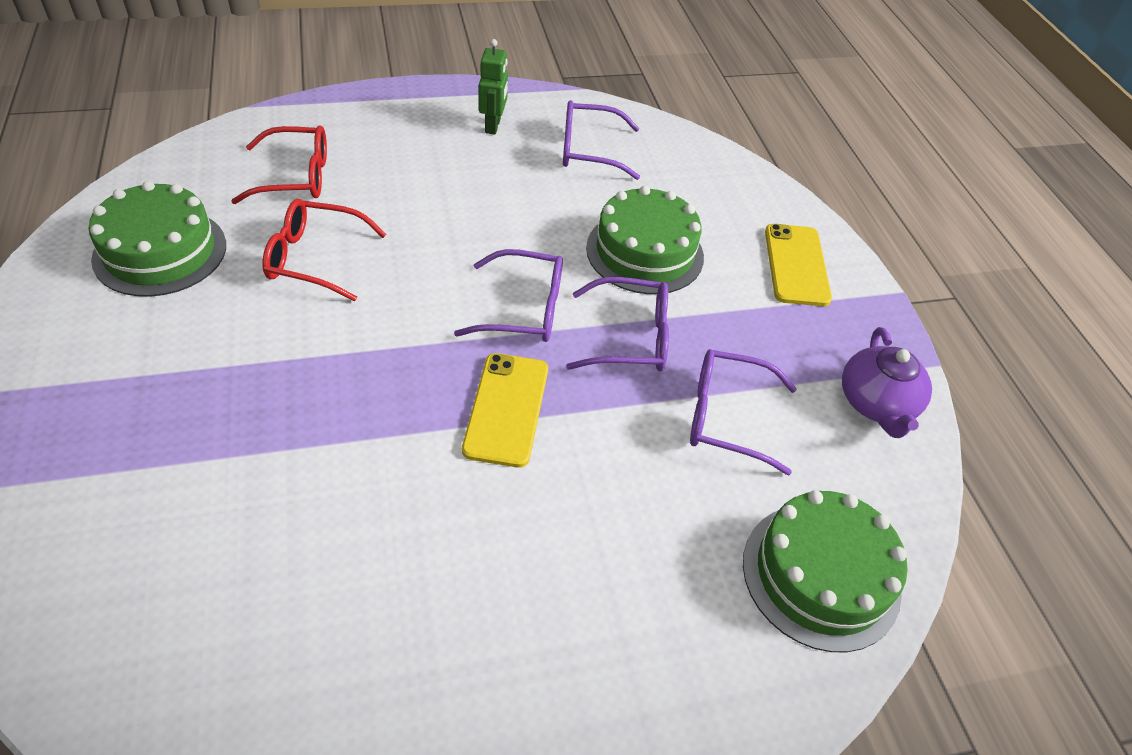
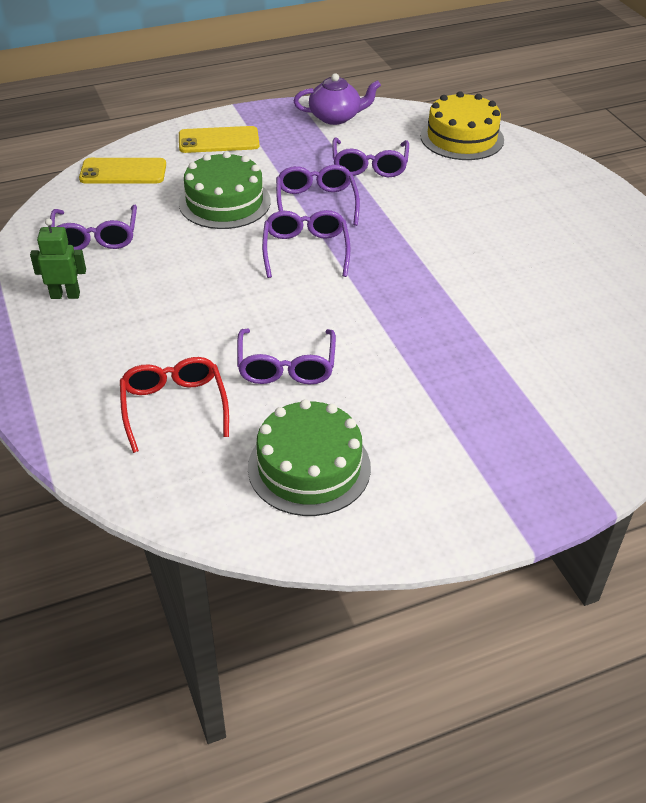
camera: 95 degrees left, 5 degrees down
(316, 259) = (286, 366): red glasses -> purple glasses
(506, 409) = (401, 247): yellow phone -> yellow phone (123, 172)
(821, 575) = (462, 138): green cake -> yellow cake

